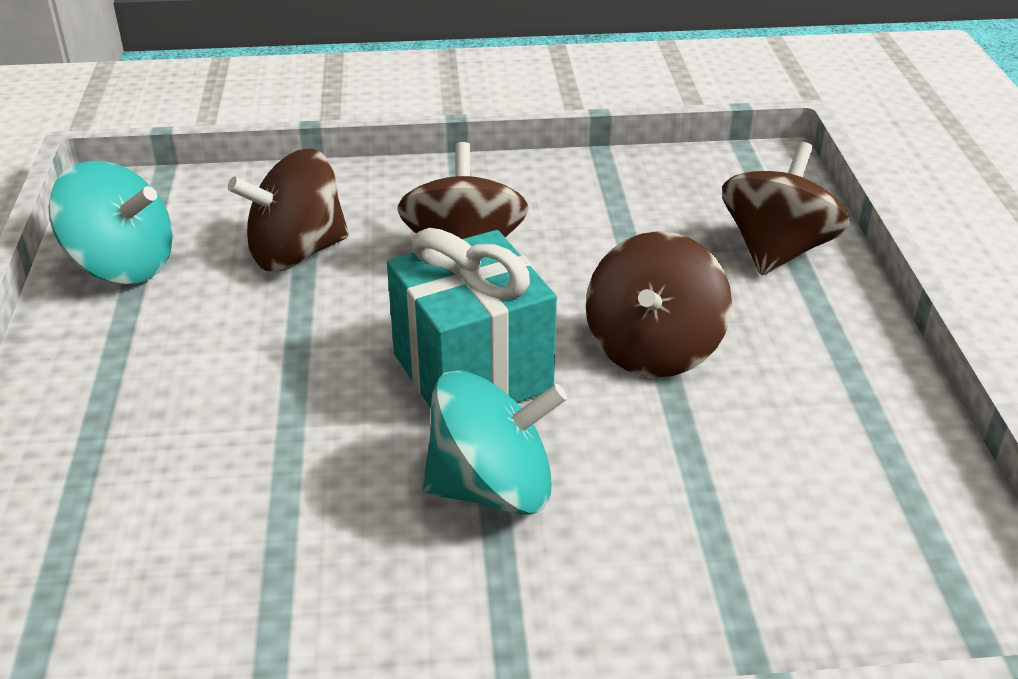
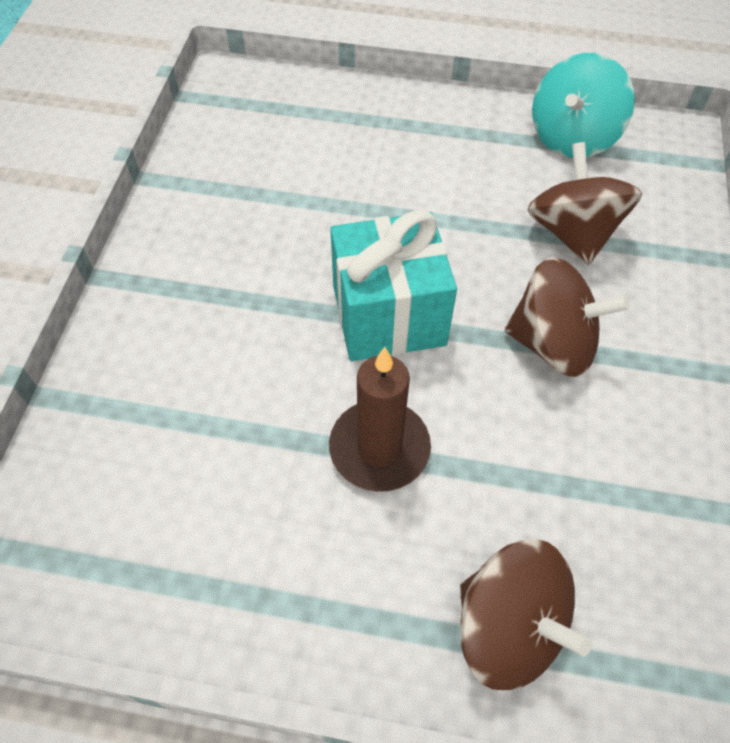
camera: 105 degrees right, 20 degrees up
(492, 488) = (265, 302): turquoise spinning top -> none
(653, 349) = (379, 448): brown spinning top -> brown candle

